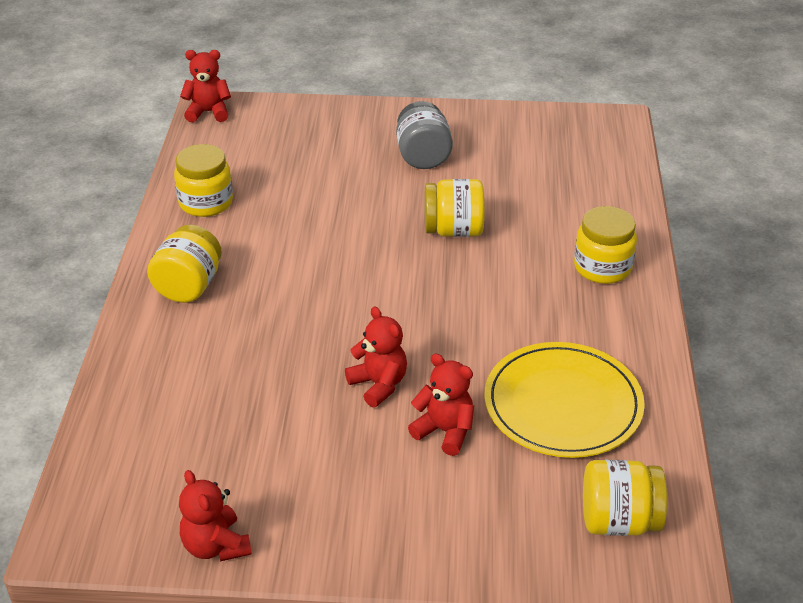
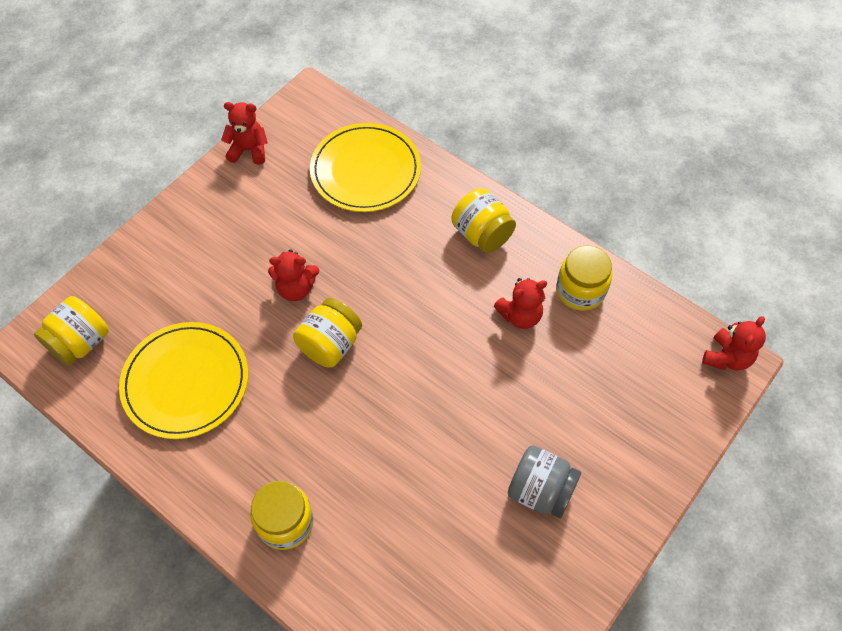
camera: 125 degrees right, 20 degrees up
(166, 414) = (365, 170): none -> yellow plate
(444, 431) = (226, 299): red teddy bear -> red teddy bear (520, 315)
(453, 230) = (417, 442): yellow jar -> yellow jar (330, 344)

